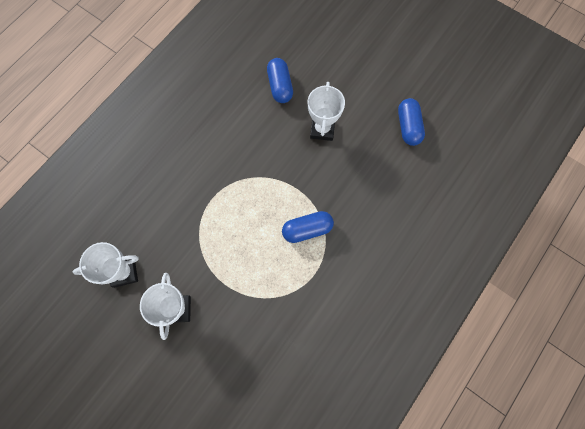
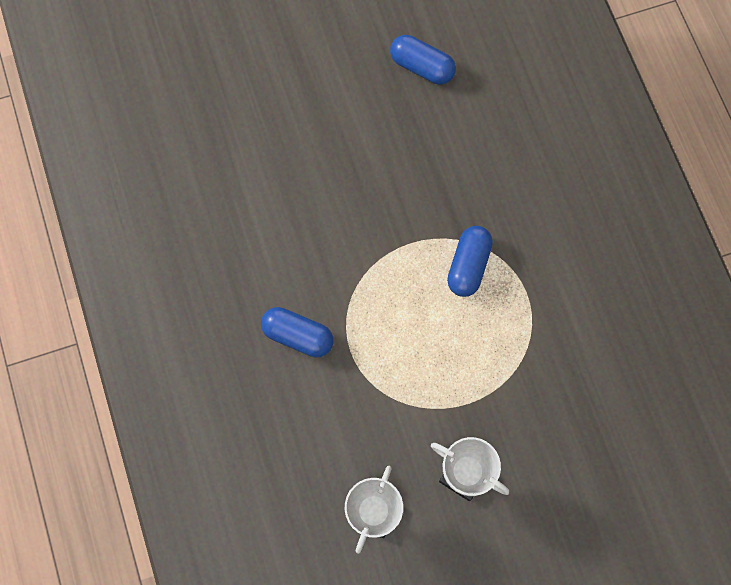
camera: 55 degrees left, 0 degrees up
(280, 86) = (258, 173): blue capsule -> blue capsule (298, 336)
(322, 129) = (354, 163): white trophy -> none

